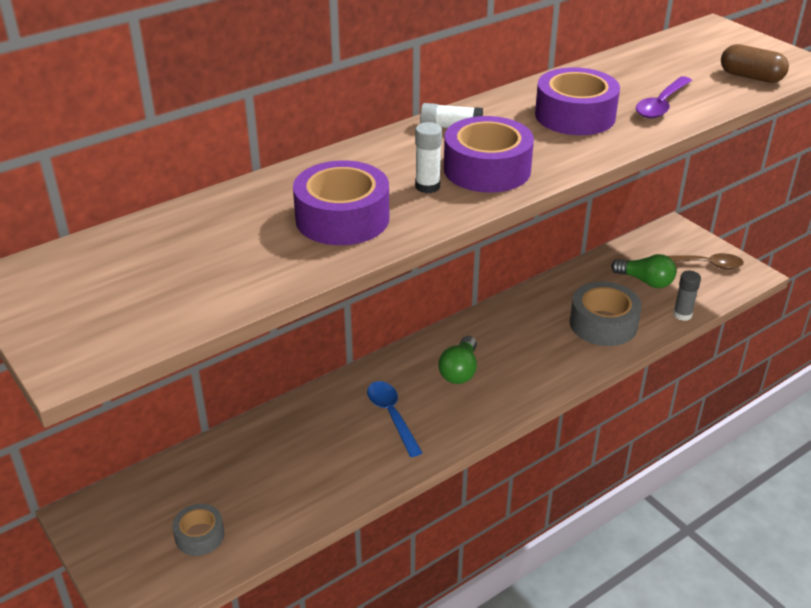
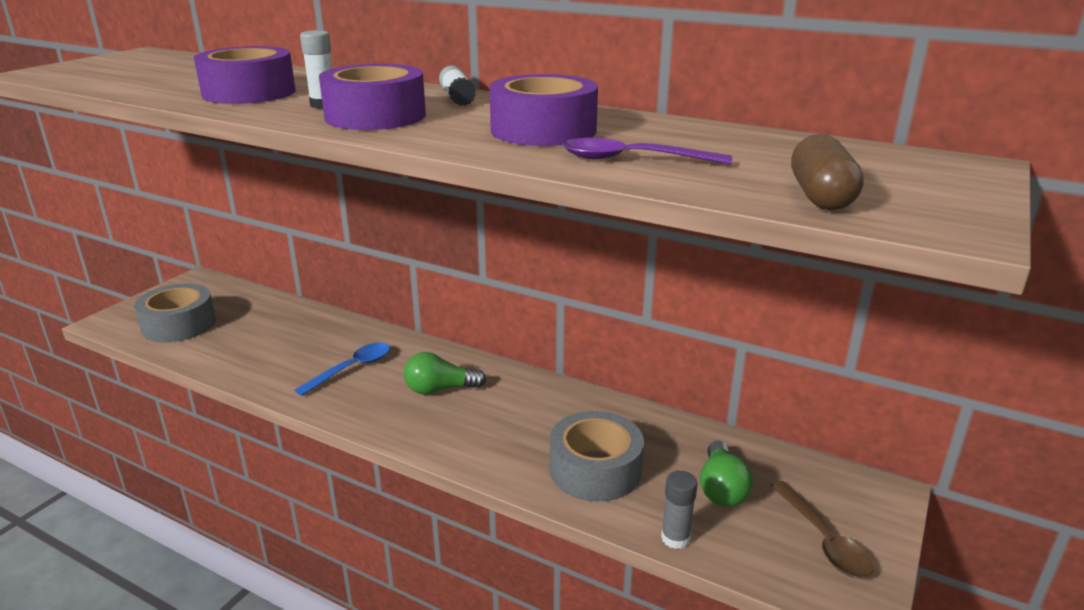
camera: 65 degrees right, 10 degrees down
(199, 536) = (179, 324): grey tape -> grey tape, size x1.75

